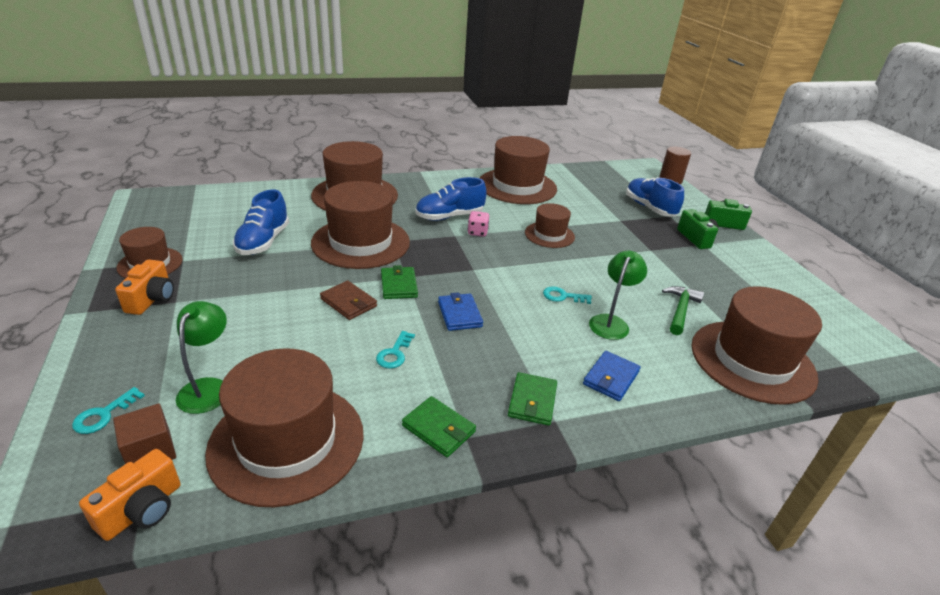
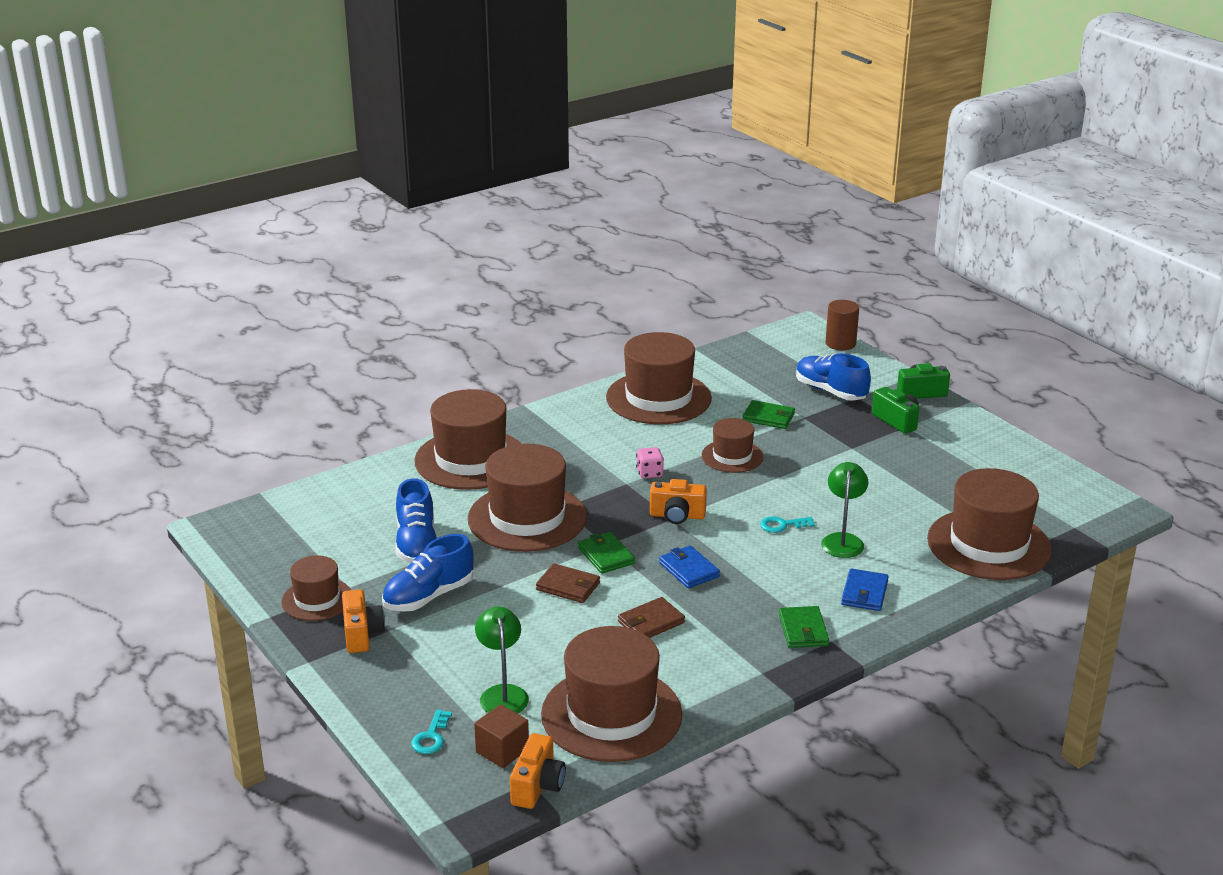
camera: 15 degrees left, 5 degrees down
(394, 353) = (651, 622): turquoise key -> brown wallet
(438, 429) = (734, 672): green wallet -> green wallet (768, 417)
(449, 217) = (604, 460): blue shoe -> blue shoe (429, 596)
(478, 268) = (677, 516): none -> orange camera
(680, 310) = (906, 511): green hammer -> none

